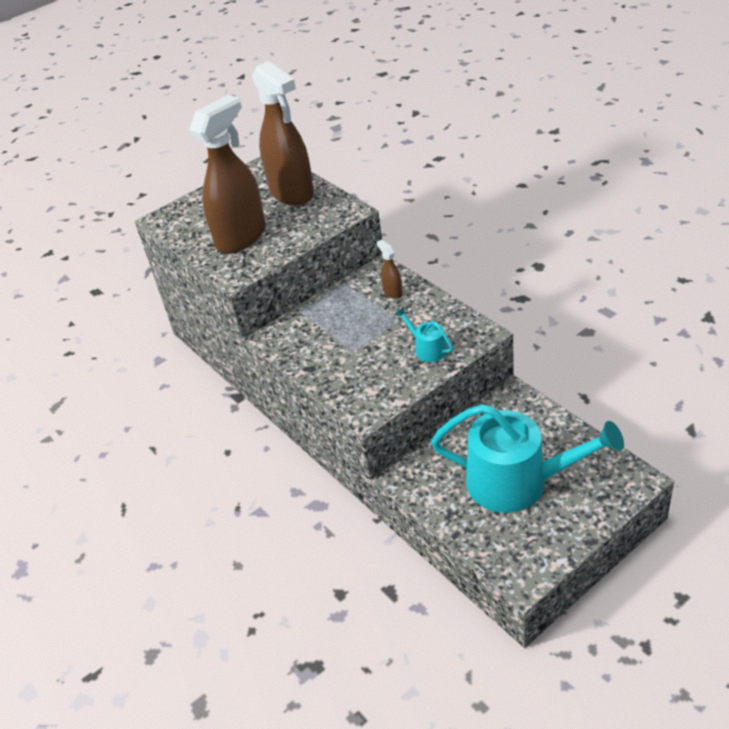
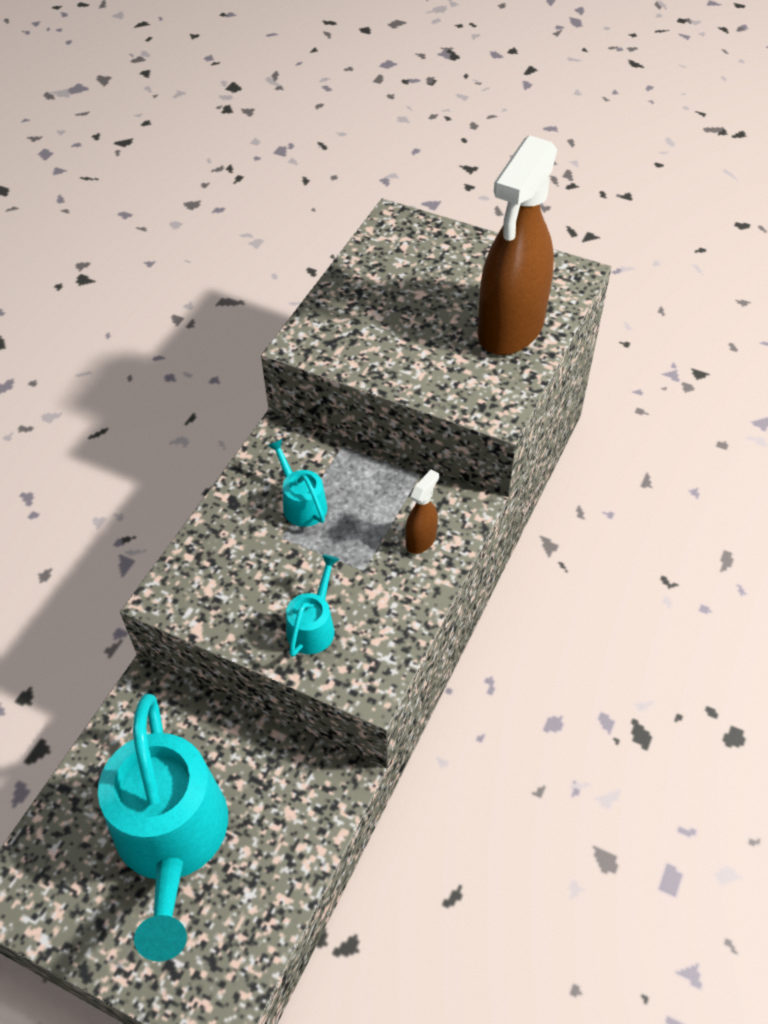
camera: 60 degrees right, 10 degrees up
(241, 237) = (386, 315): brown spray bottle -> none
(332, 337) = (302, 504): none -> turquoise watering can

